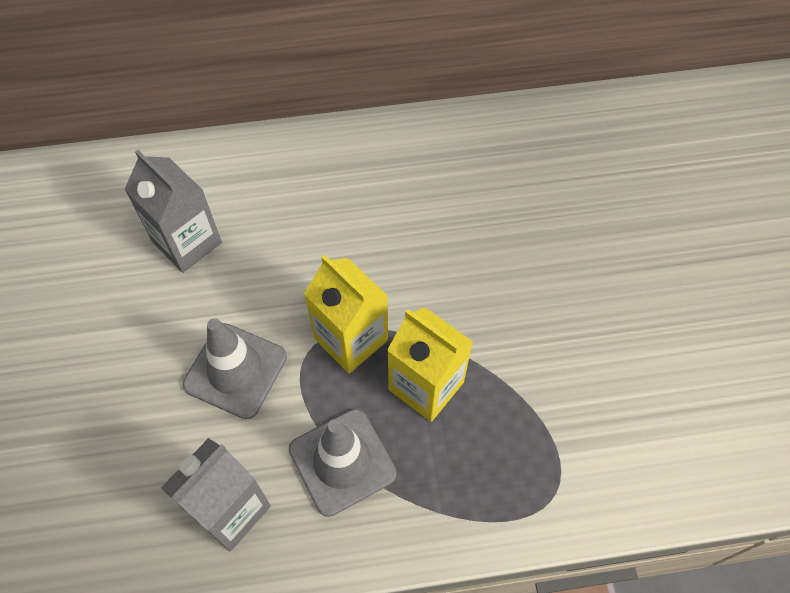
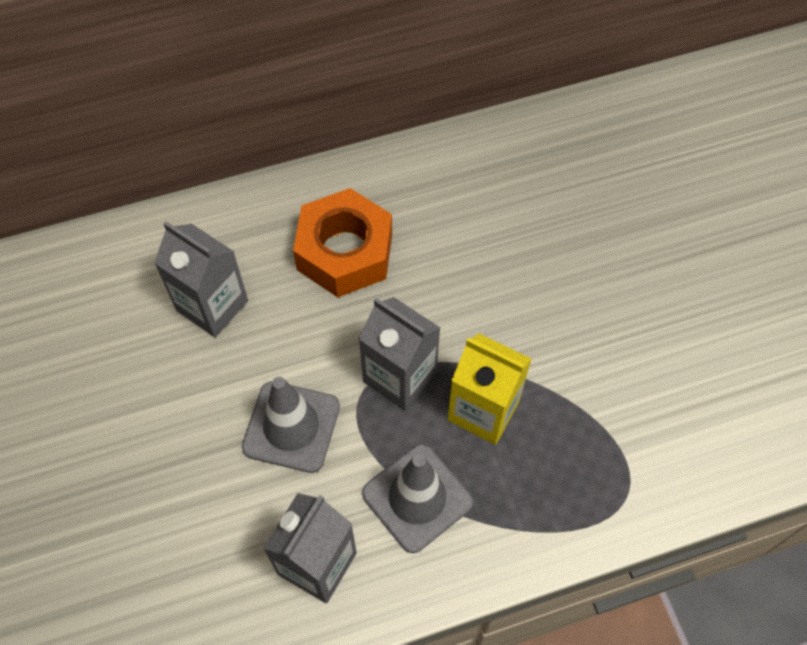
camera: 10 degrees left, 0 degrees up
(324, 210) = (344, 252): none -> orange nut
(351, 339) = (400, 377): yellow carton -> grey carton

